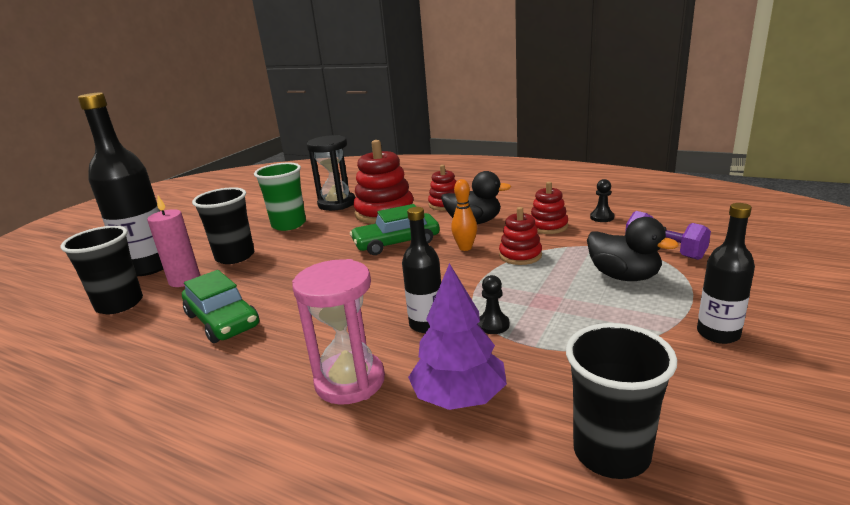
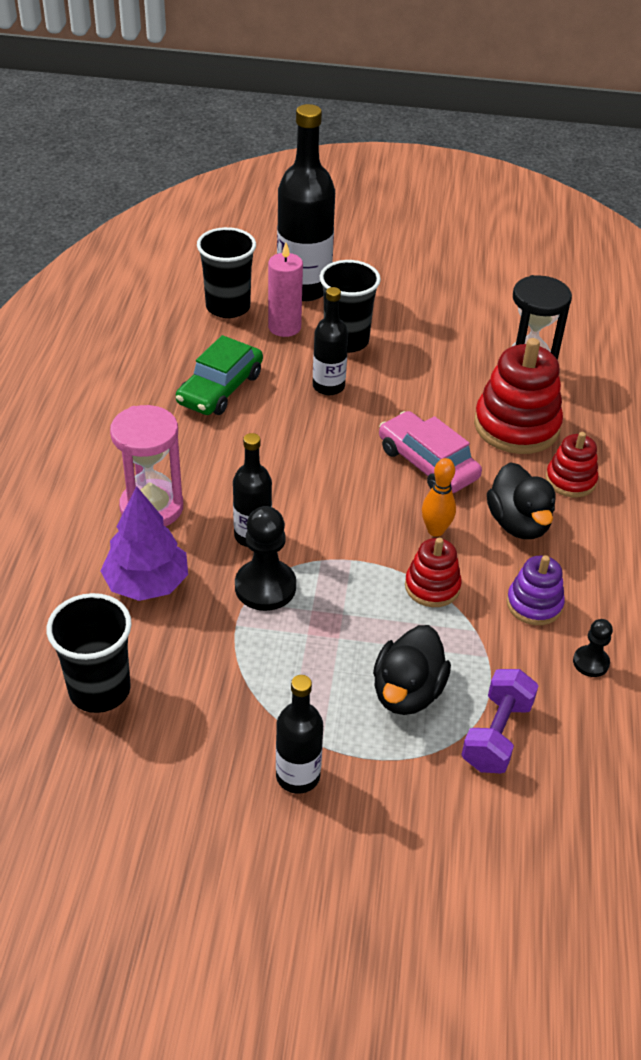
camera: 65 degrees right, 20 degrees up
(278, 269) = (328, 386): none -> black bottle
(289, 224) = (444, 350): green cup -> none
(396, 243) = (427, 463): green car -> pink car
(493, 325) = (265, 587): black pawn -> black pawn, size x1.79
(548, 226) = (534, 604): red stacking toy -> purple stacking toy

